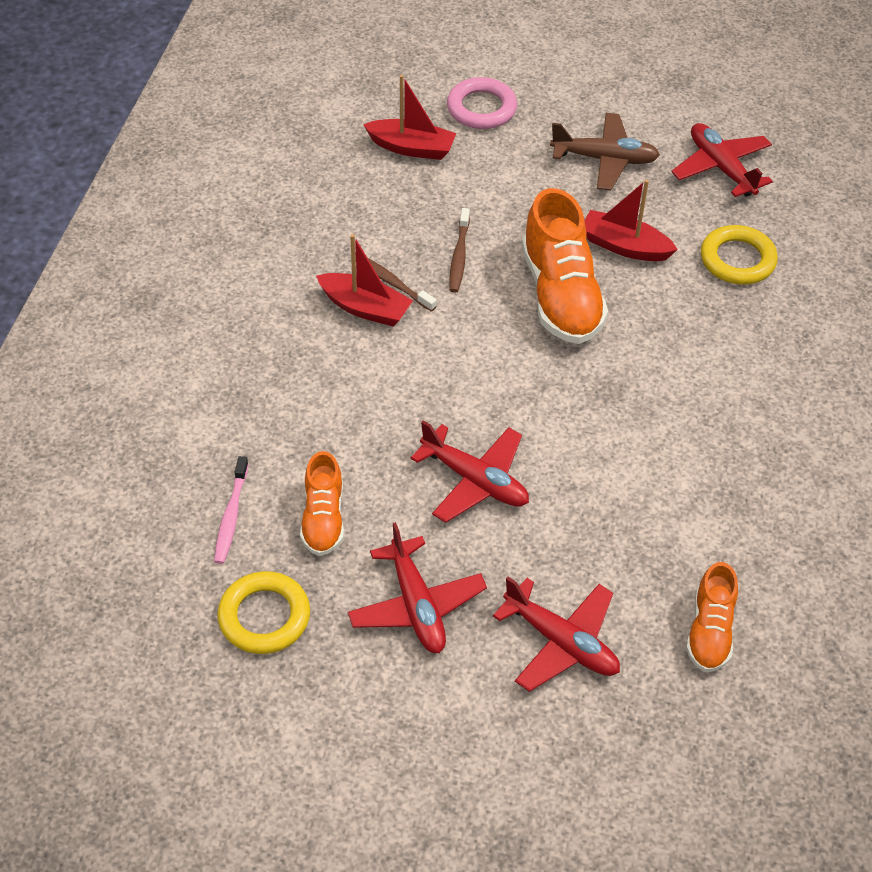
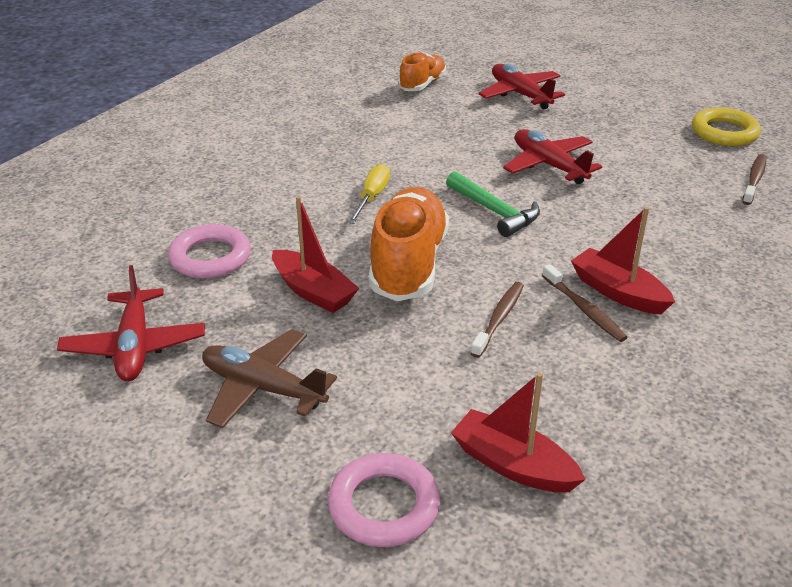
camera: 160 degrees left, 15 degrees down
(231, 516) = (754, 180): pink toothbrush -> brown toothbrush
(323, 518) = (677, 167): orange shoe -> none
(416, 605) = (613, 121): red plane -> none
(509, 384) = (494, 212): none -> green hammer
(643, 374) = (372, 197): none -> yellow screwdriver
(737, 260) = (210, 257): yellow ring -> pink ring

